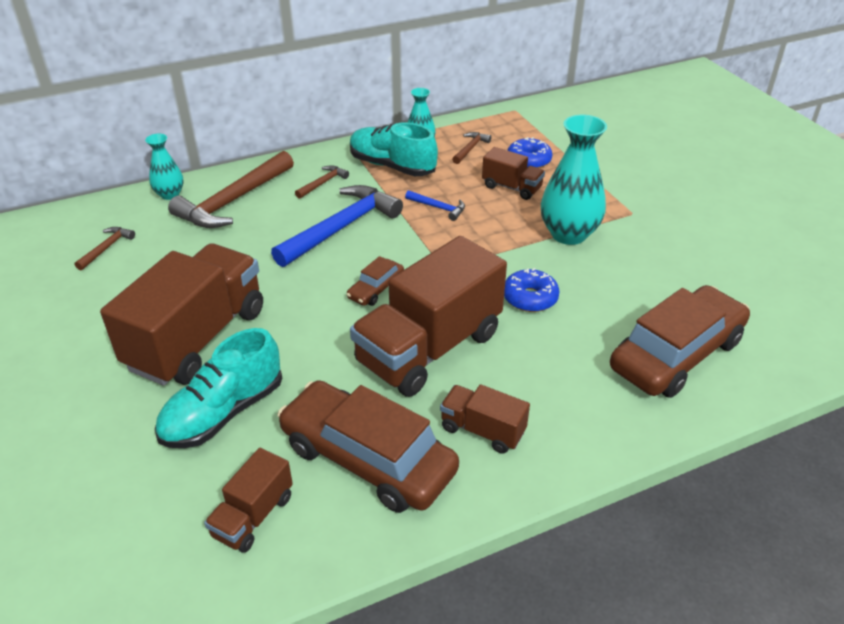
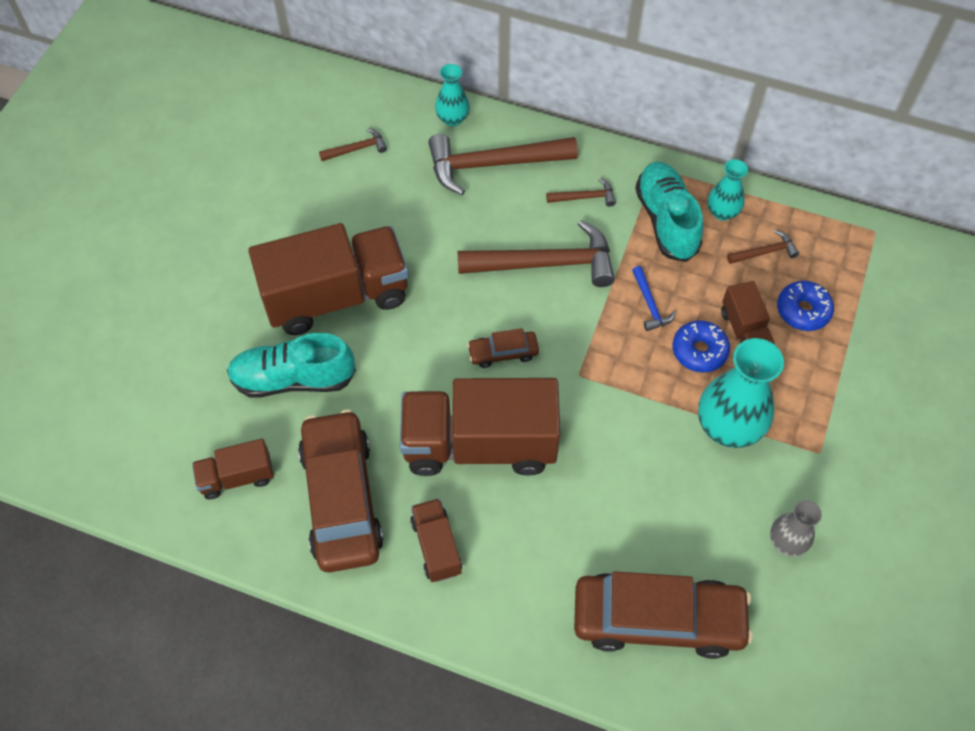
camera: 45 degrees right, 20 degrees up
(341, 228) = (545, 263): blue hammer -> brown hammer
(530, 298) = (610, 464): blue donut -> blue donut (699, 351)
(680, 263) = (786, 542): none -> grey vase

